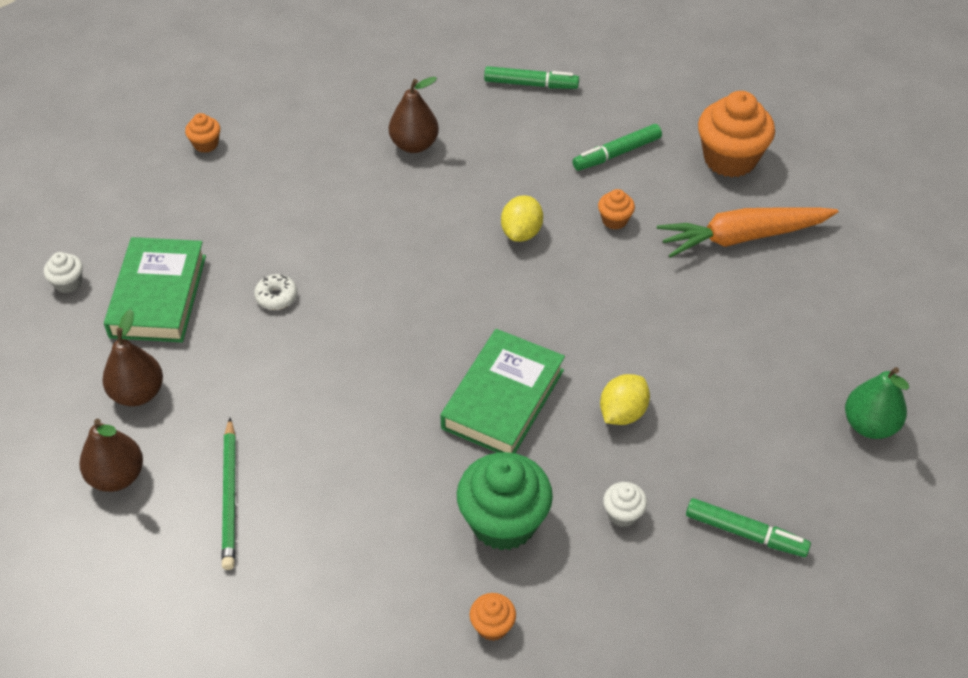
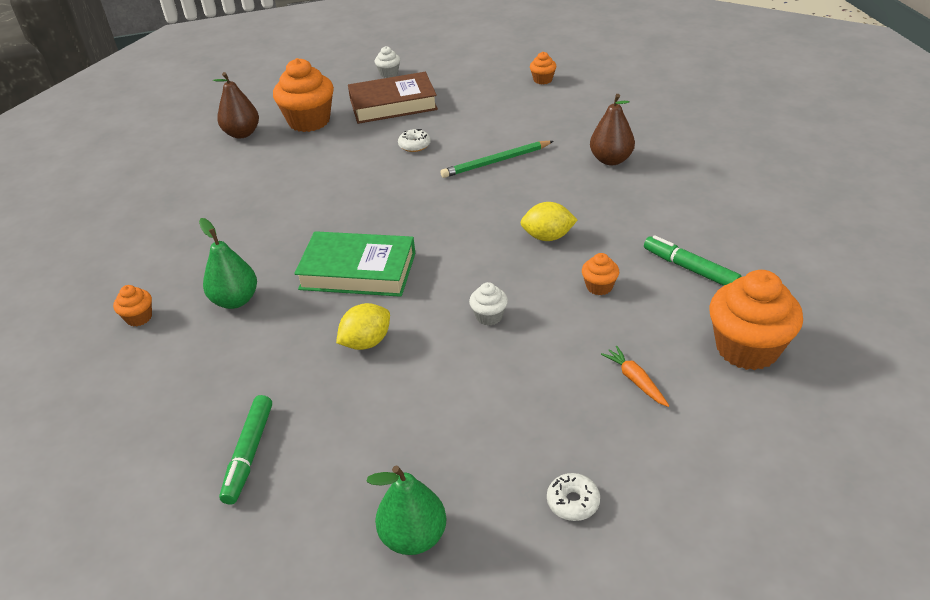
camera: 75 degrees right, 10 degrees down
(138, 393) = (309, 121): brown pear -> orange cupcake
(158, 296) = (393, 104): green book -> brown book
(230, 496) = (235, 176): green pencil -> green pencil (496, 162)
(503, 522) = (235, 300): green cupcake -> green pear
(531, 84) = (739, 198): green marker -> none
(622, 413) = (366, 342): yellow lemon -> yellow lemon turned 60 degrees counterclockwise
(623, 514) = (256, 366): white cupcake -> white cupcake (489, 316)
(743, 237) = (635, 380): orange carrot -> orange carrot, size x0.44
(858, 316) = (573, 502): none -> white donut

